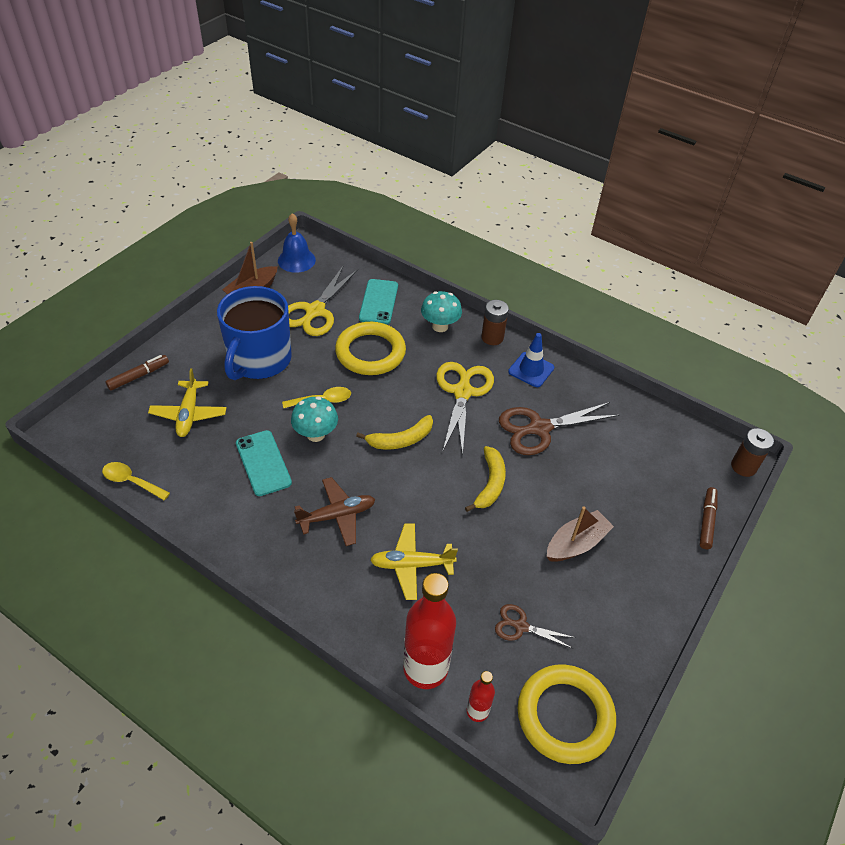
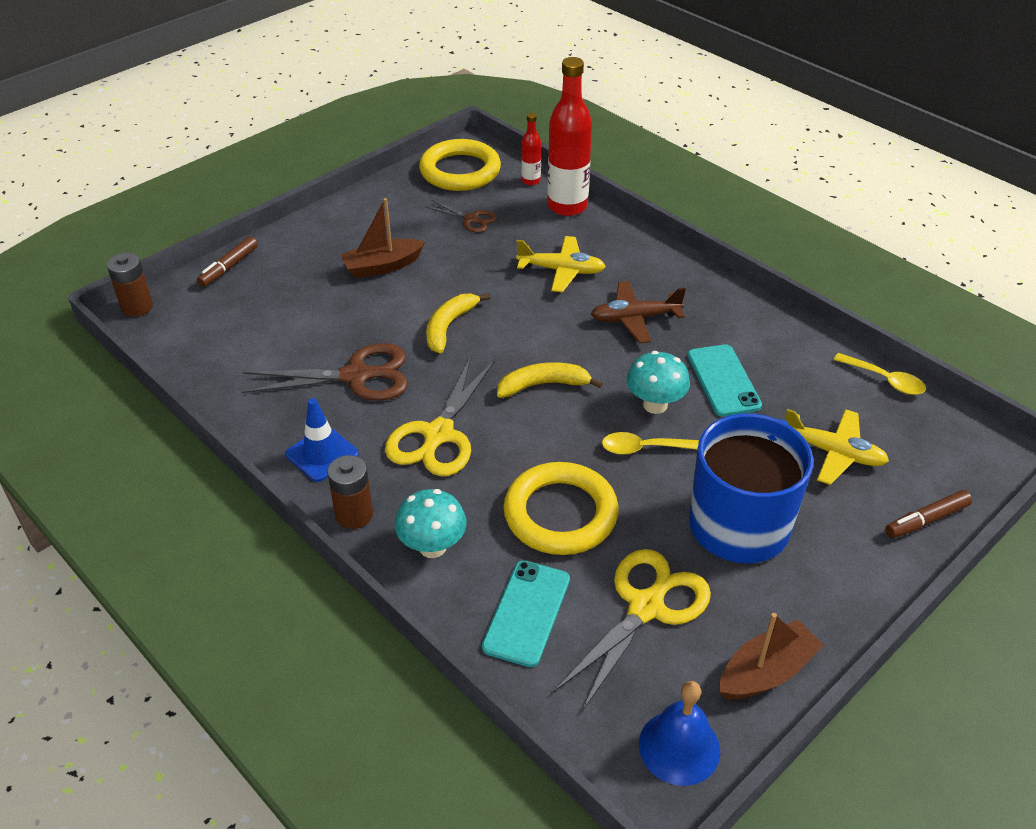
camera: 165 degrees left, 5 degrees down
(189, 414) = (833, 453): yellow plane -> yellow plane turned 105 degrees clockwise

